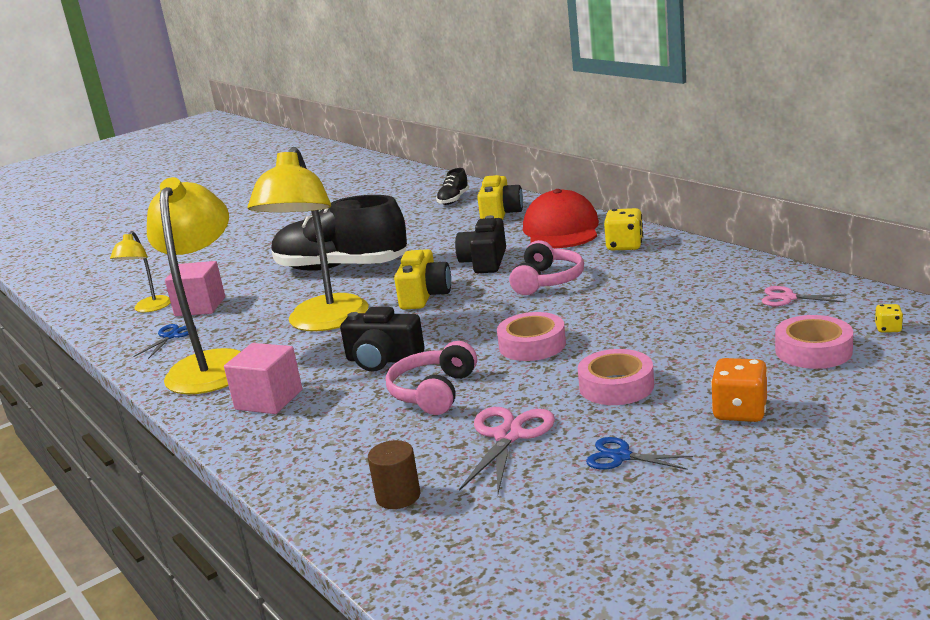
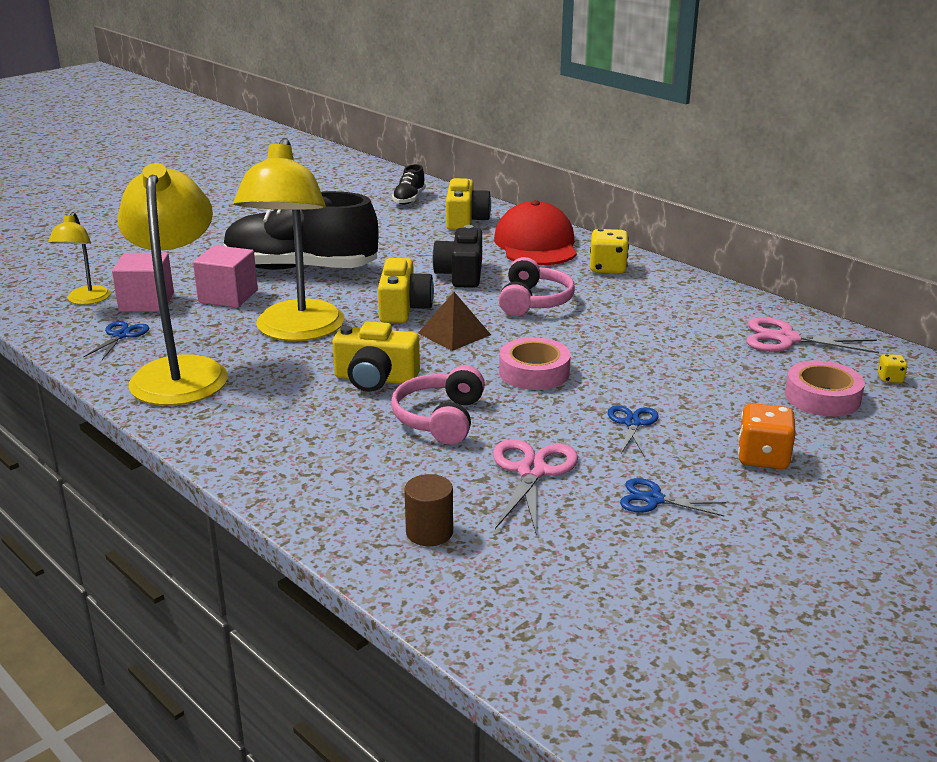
camera: 10 degrees left, 5 degrees up
(269, 400) = (257, 417): pink cube -> pink cube (228, 296)
(383, 360) = (375, 379): black camera -> yellow camera
(465, 315) = (454, 333): none -> brown pyramid
(616, 386) = (632, 423): pink tape -> blue scissors
(788, 298) = (786, 339): pink scissors -> pink scissors, size x1.58

